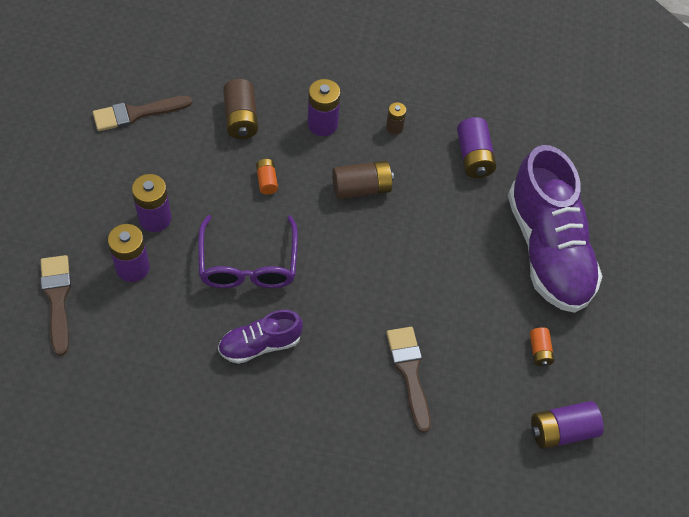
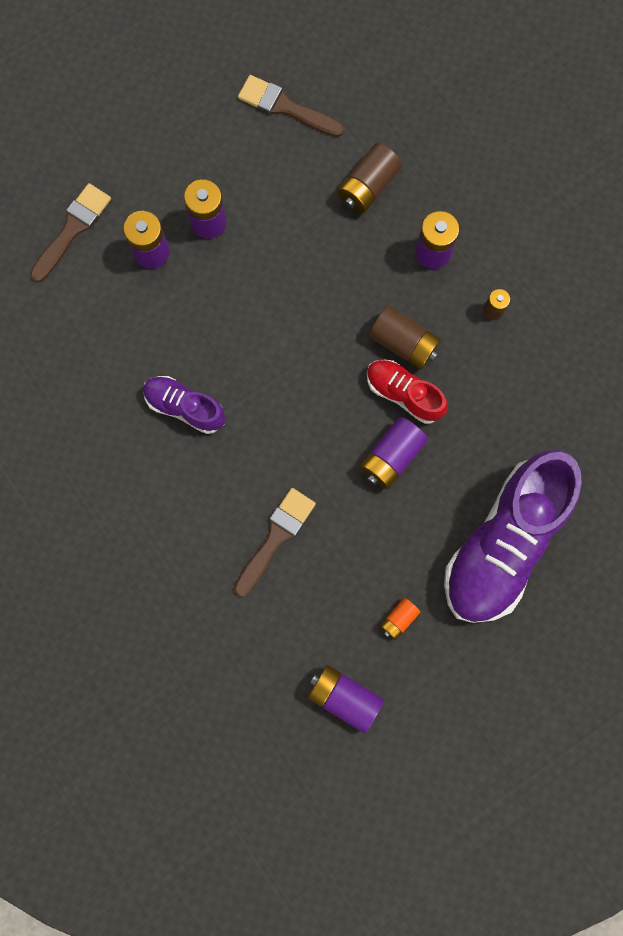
camera: 50 degrees right, 20 degrees up
(248, 264) = (243, 329): purple glasses -> none
(267, 181) = (331, 266): orange battery -> none
(394, 217) = (404, 394): none -> red shoe
(474, 157) = (534, 400): purple battery -> purple battery (391, 457)

